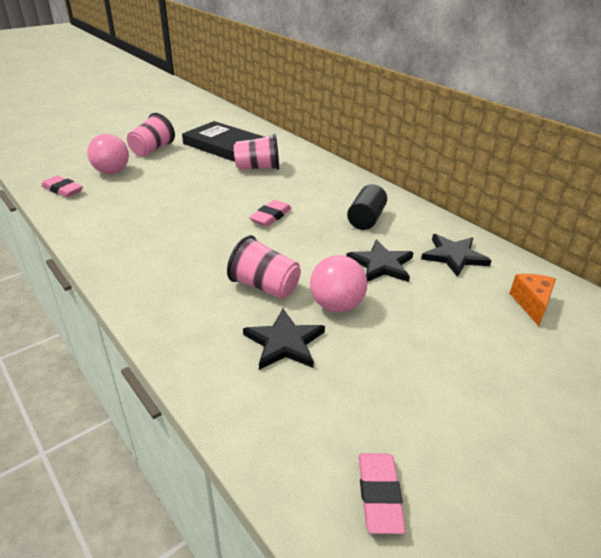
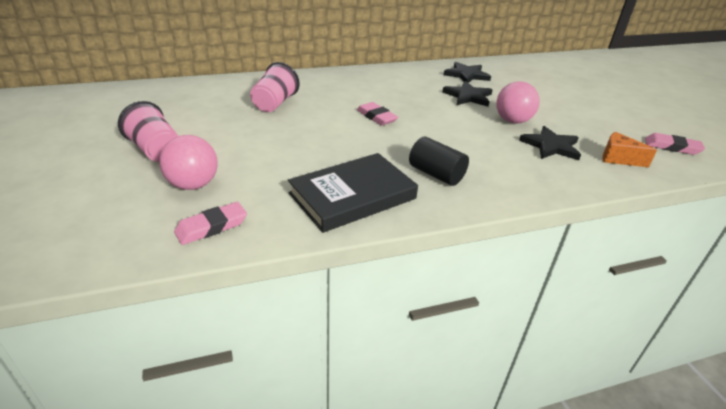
camera: 70 degrees left, 0 degrees up
(224, 145) = (198, 109): black book -> black book (352, 196)
(265, 286) = (483, 140): pink cup -> none
(366, 219) = (404, 86): black cylinder -> black cylinder (436, 174)
(531, 304) = (522, 72): orange cheese -> orange cheese (618, 159)

